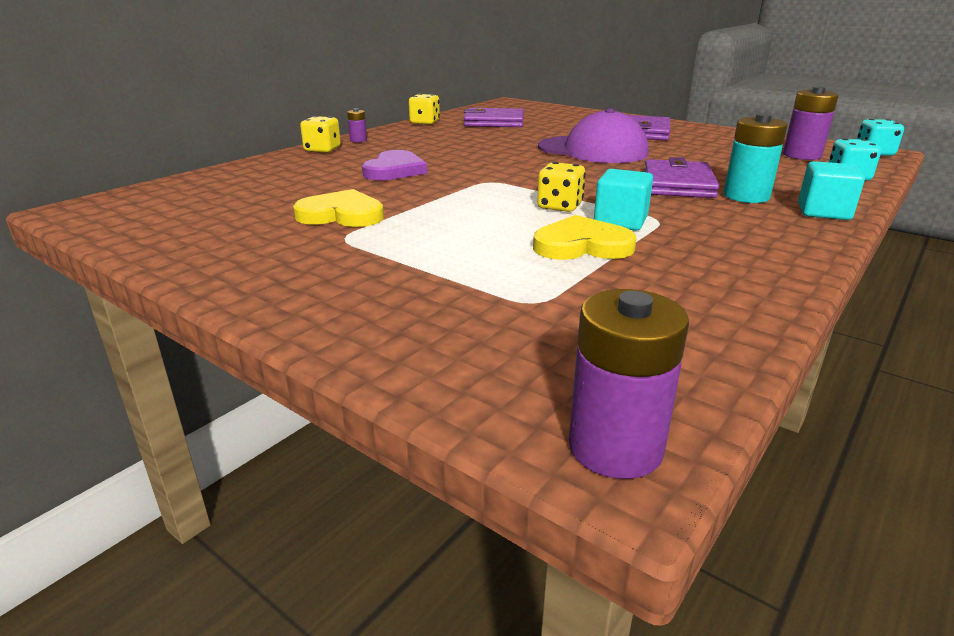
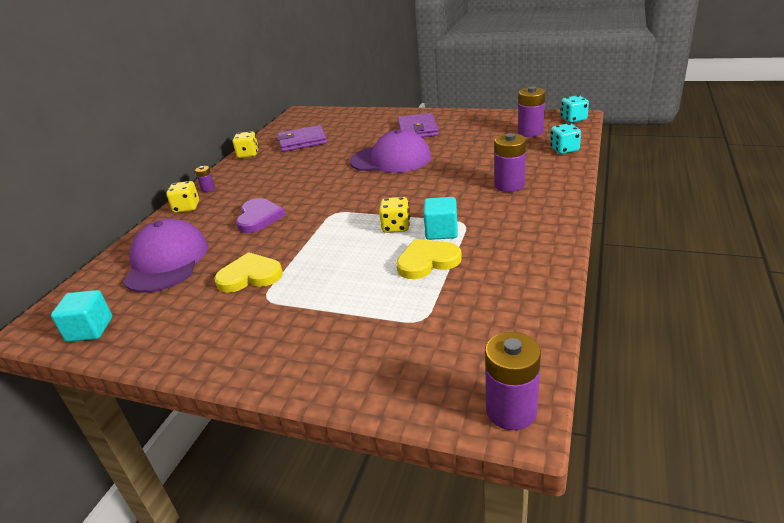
camera: 15 degrees left, 5 degrees up
(261, 186) = (167, 261): none -> purple cap
(678, 184) = (463, 183): purple wallet -> none
(746, 196) = (509, 185): turquoise battery -> purple battery
(823, 212) = (559, 189): turquoise cube -> turquoise cube (90, 329)

